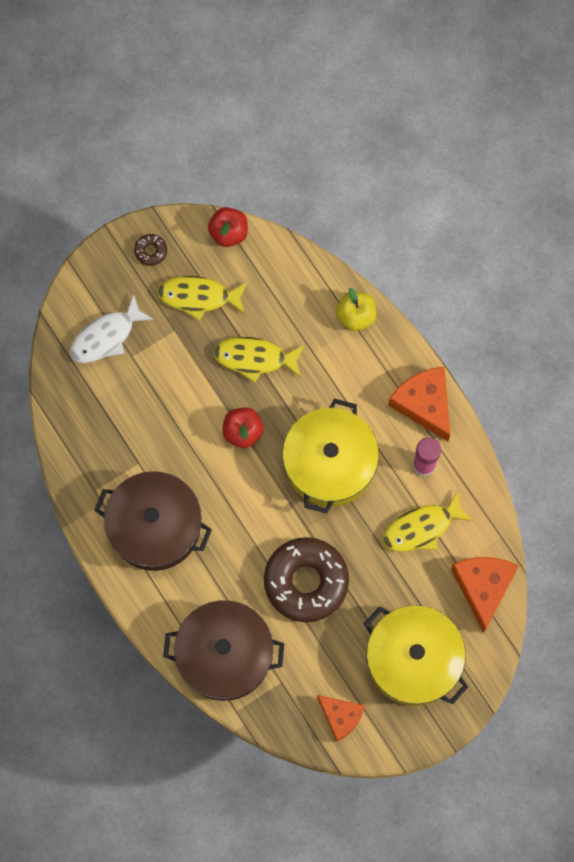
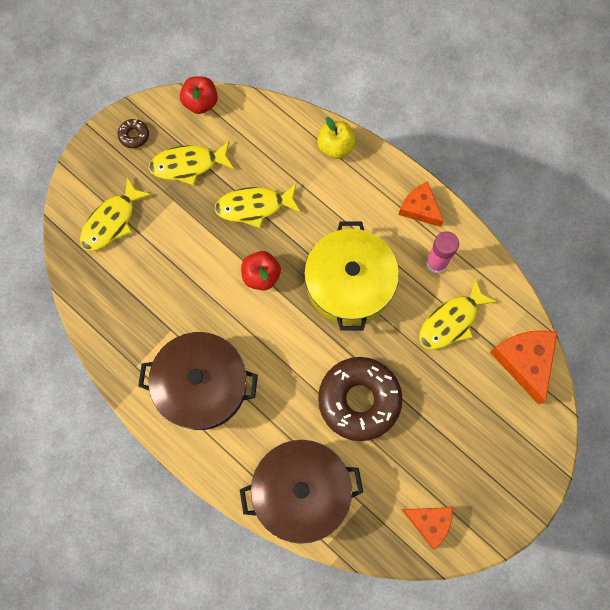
camera: 15 degrees left, 0 degrees up
(106, 336) = (112, 221): white fish -> yellow fish
(413, 659) = (481, 447): yellow pot -> none
(424, 404) = (420, 208): orange cheese -> orange cheese, size x0.67

